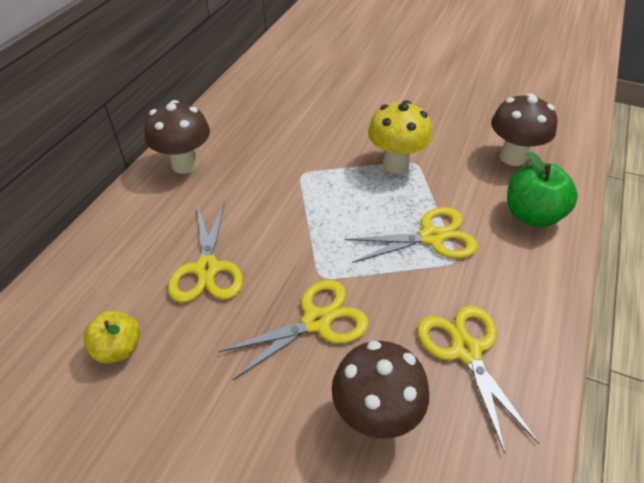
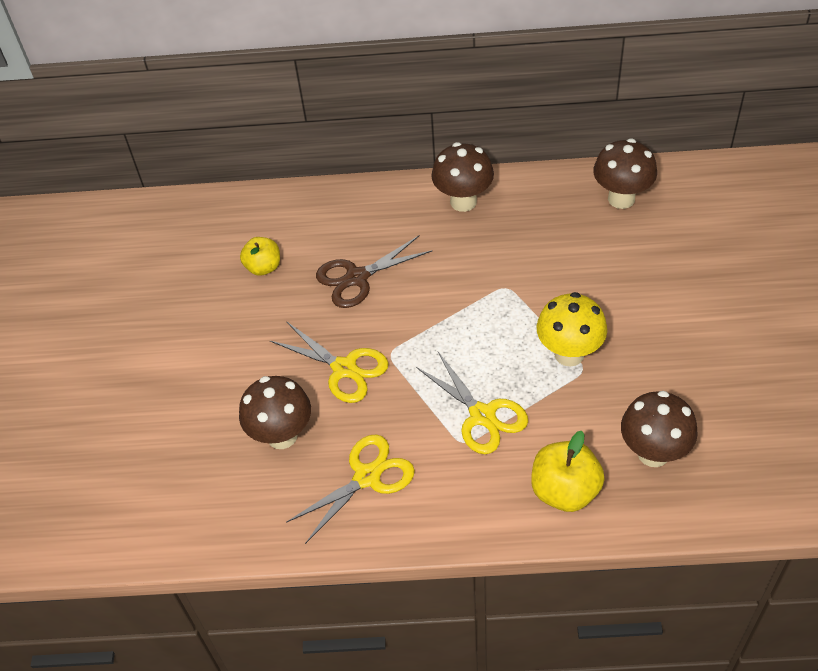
camera: 70 degrees right, 5 degrees up
(207, 269) = (357, 278): yellow scissors -> brown scissors
(265, 87) = (621, 198): none -> brown mushroom
(532, 215) = (565, 490): green apple -> yellow apple

